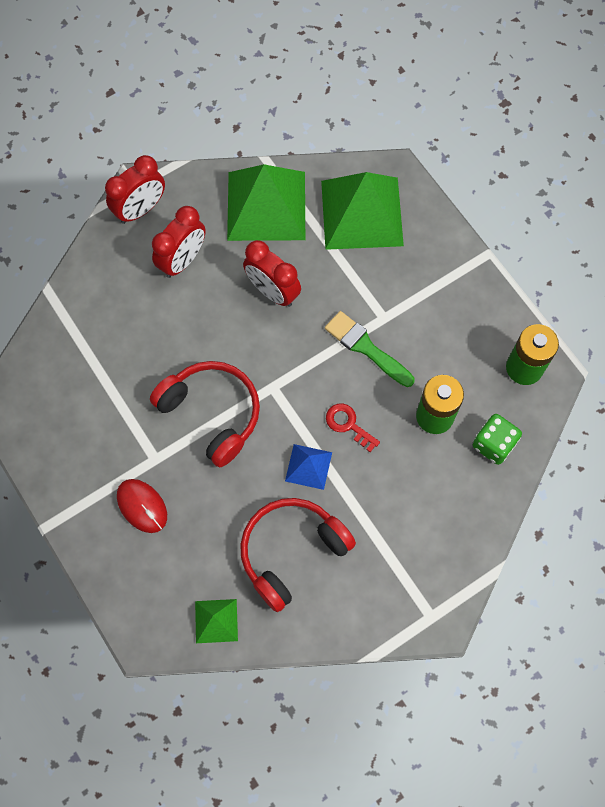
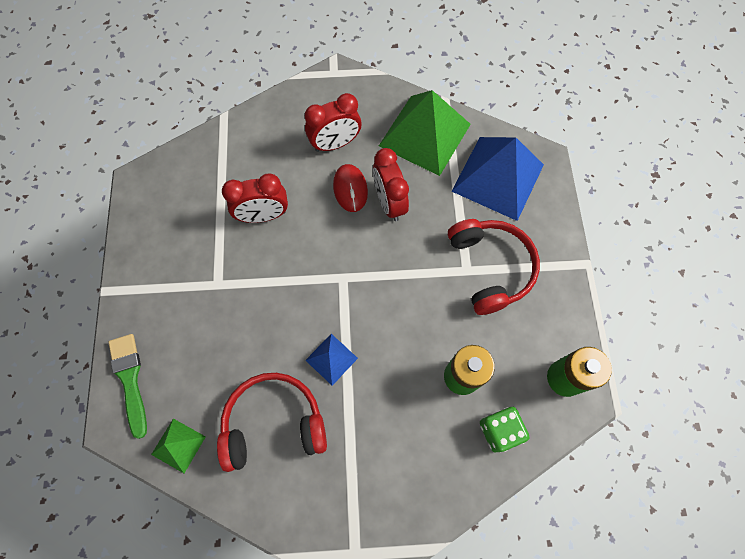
camera: 30 degrees right, 0 degrees up
(140, 209) = (328, 91): red clock -> red clock (263, 216)
(142, 506) = (183, 316): red mouse -> red mouse (350, 189)
(212, 413) = (283, 273): red headphones -> red headphones (490, 268)
(348, 424) = (385, 342): red key -> none
(361, 213) = (497, 177): green pyramid -> blue pyramid
(366, 348) = (437, 287): green brush -> green brush (130, 379)

